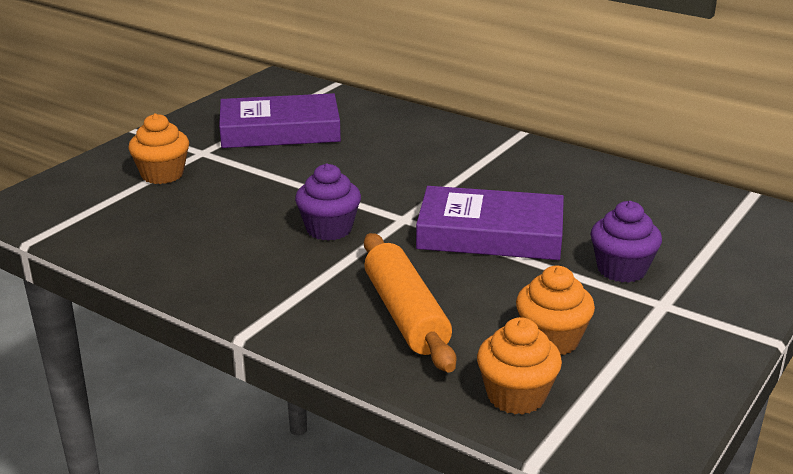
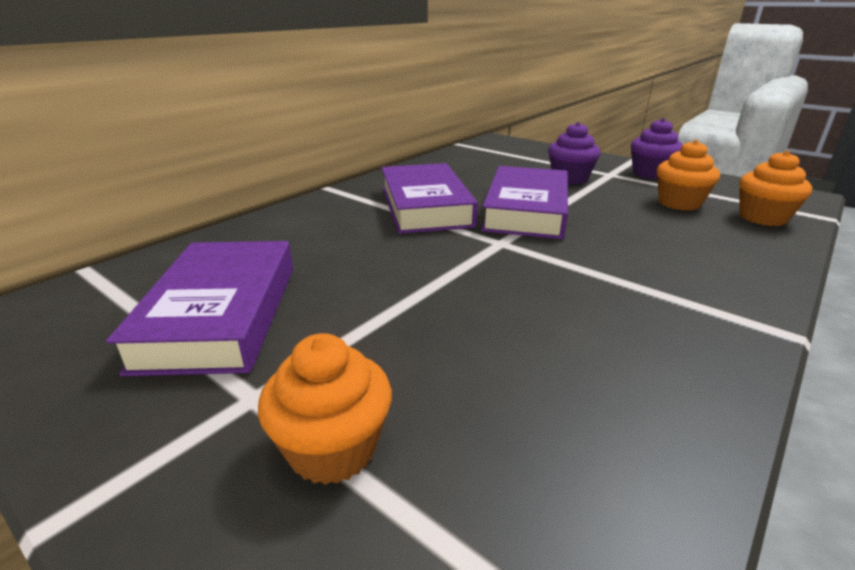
camera: 85 degrees left, 0 degrees up
(329, 229) = (530, 281): purple cupcake -> purple cupcake (650, 173)
(406, 314) = (684, 248): orange rolling pin -> none
(484, 181) = (425, 206): none -> purple book

